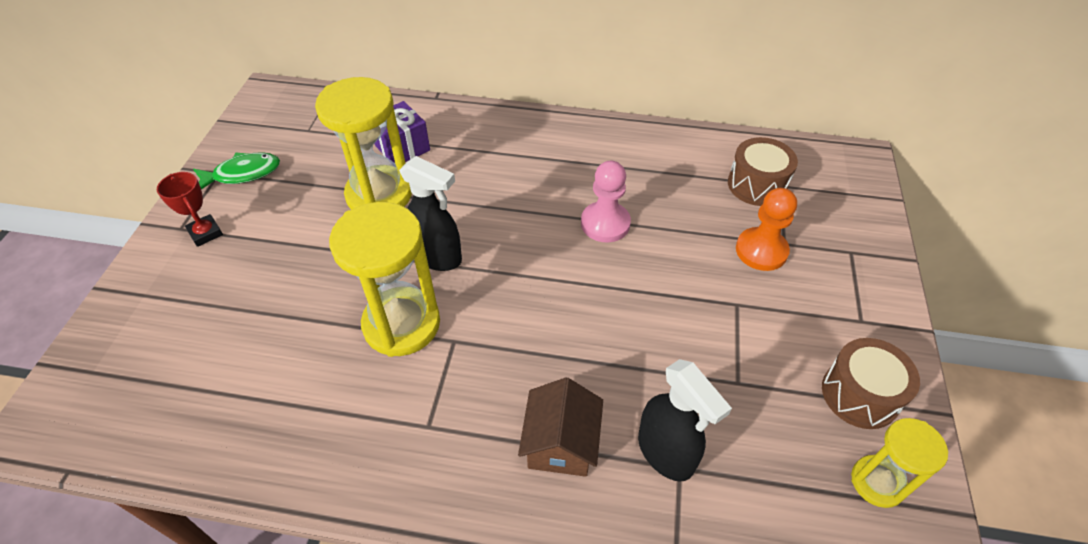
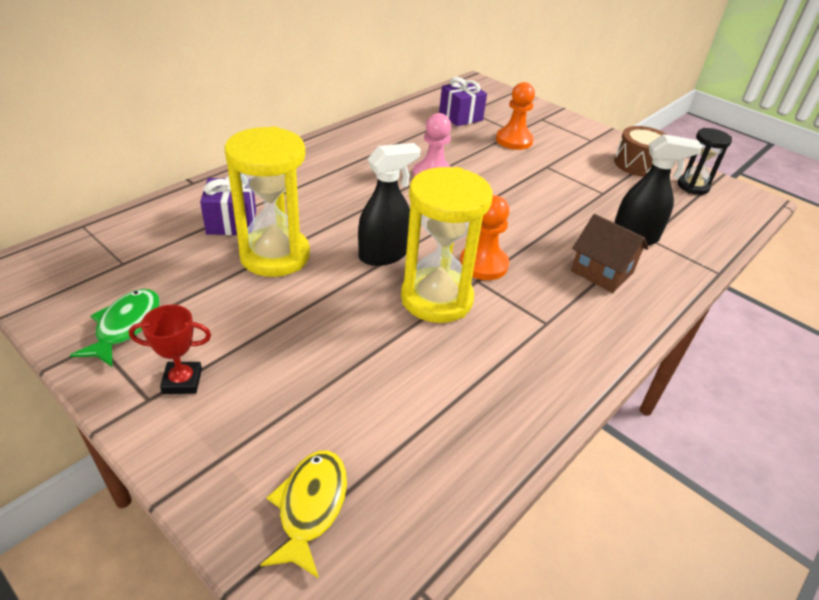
camera: 60 degrees left, 10 degrees down
(120, 367) = (310, 507): none -> yellow fish
(484, 334) = (483, 264): none -> orange pawn
(757, 185) = (460, 116): brown drum -> purple gift
(877, 482) = (693, 186): yellow hourglass -> black hourglass

